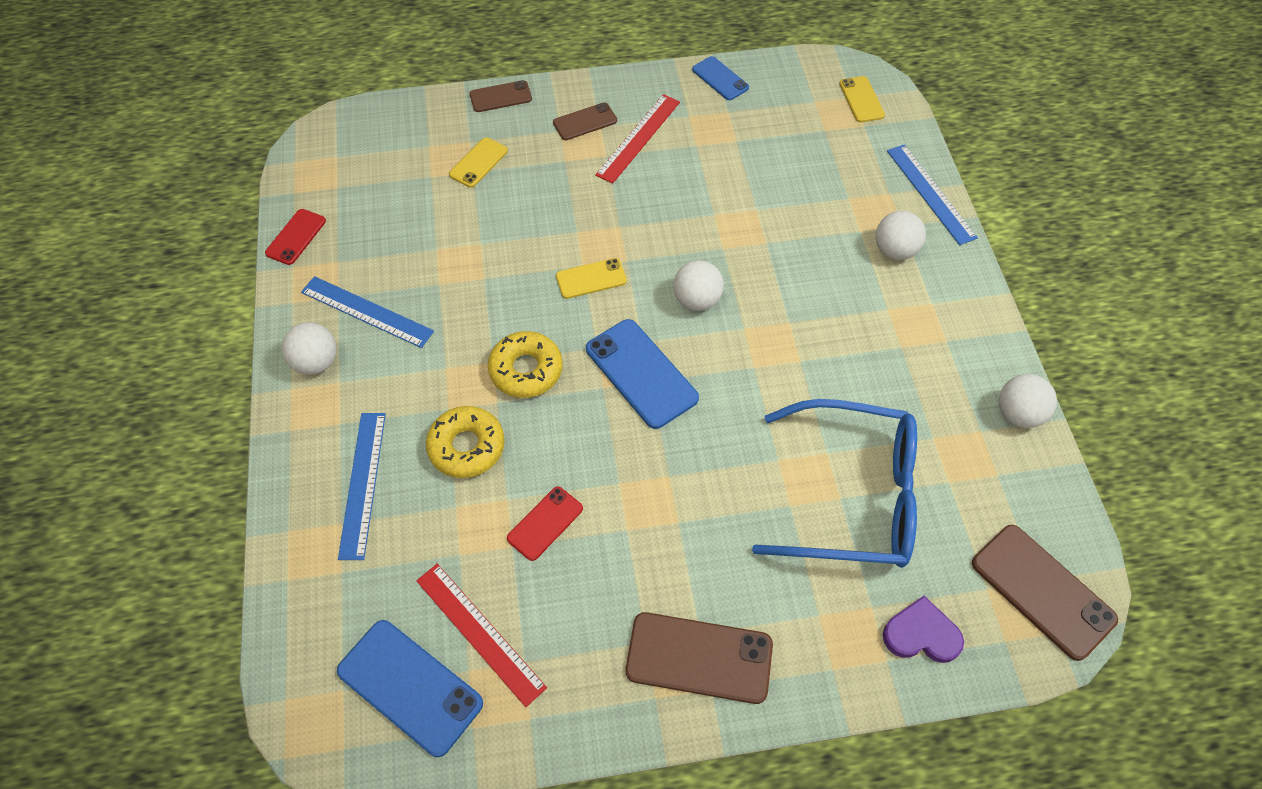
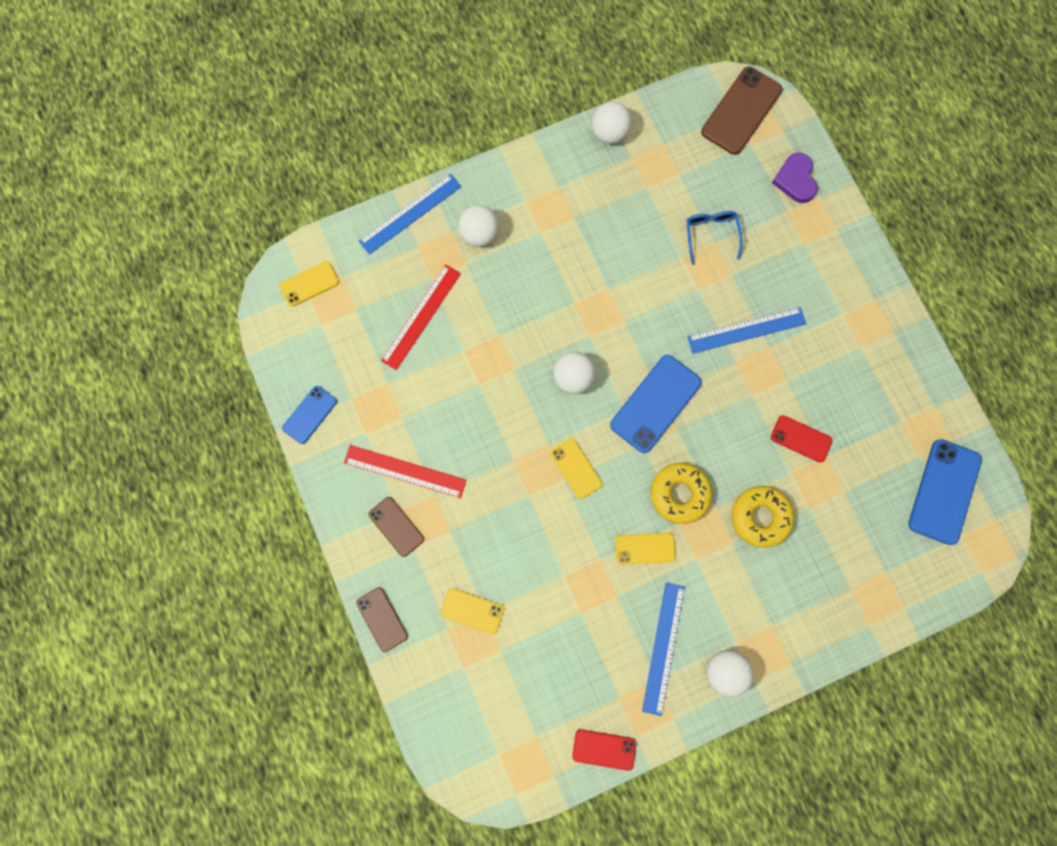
camera: 105 degrees left, 20 degrees up
(363, 484) = (815, 585): blue ruler -> blue ruler (746, 330)
(478, 321) = (645, 548): none -> yellow phone
(480, 633) = (893, 458): red ruler -> red ruler (421, 316)
(699, 657) = (858, 311): brown phone -> none
(852, 496) = (711, 235): blue glasses -> blue glasses, size x0.44

